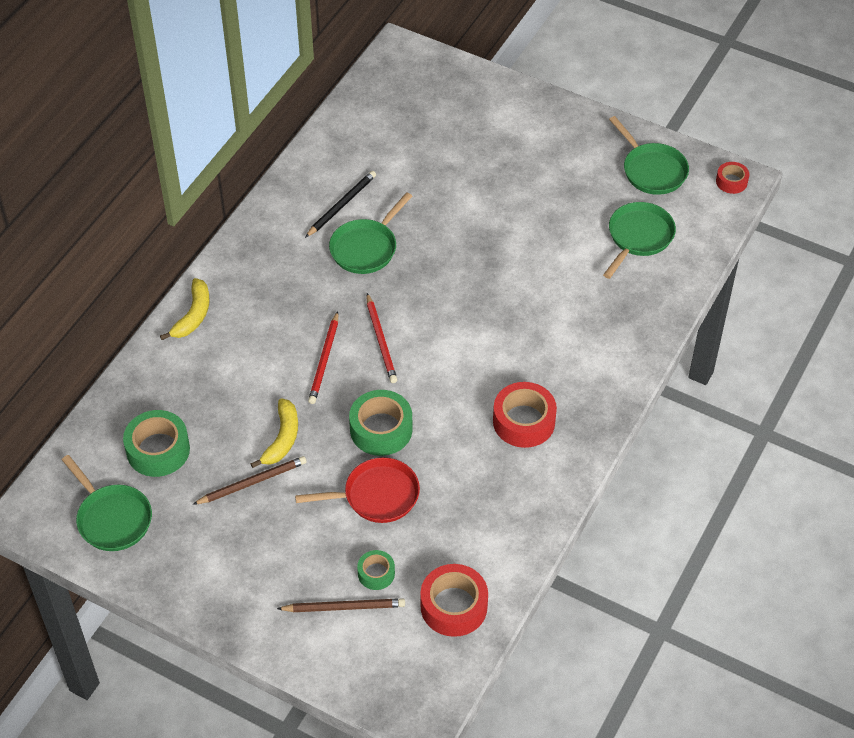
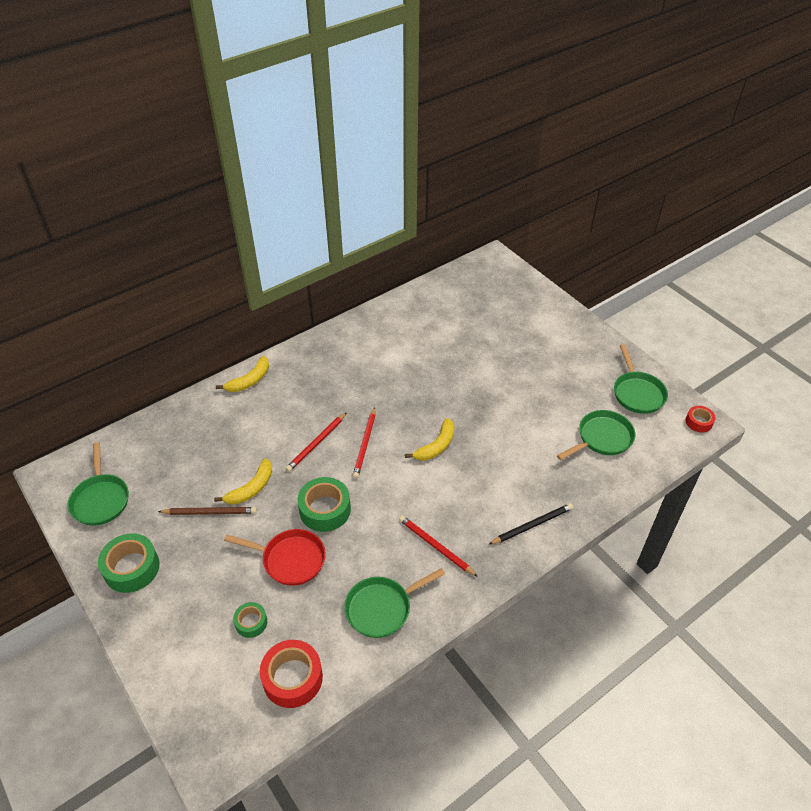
camera: 25 degrees right, 5 degrees down
(158, 450) = (164, 463): green tape -> green tape (131, 568)
(341, 205) = (394, 343): black pencil -> black pencil (532, 525)
(344, 607) = (210, 640): brown pencil -> none
(366, 248) = (394, 376): green pan -> green pan (382, 608)
(463, 313) = (436, 446): none -> yellow banana
(524, 421) = (435, 546): red tape -> red pencil

